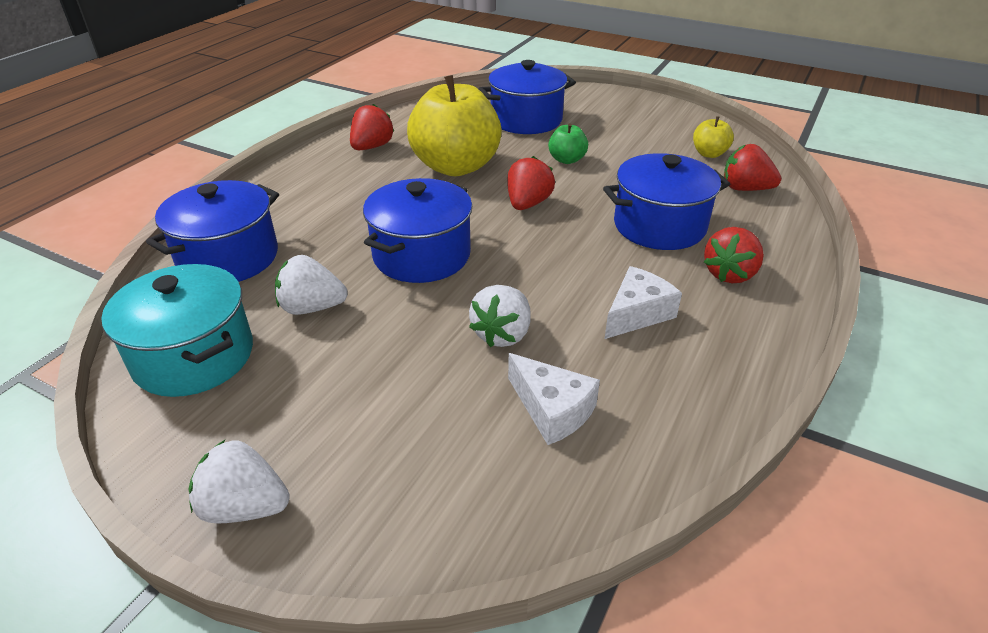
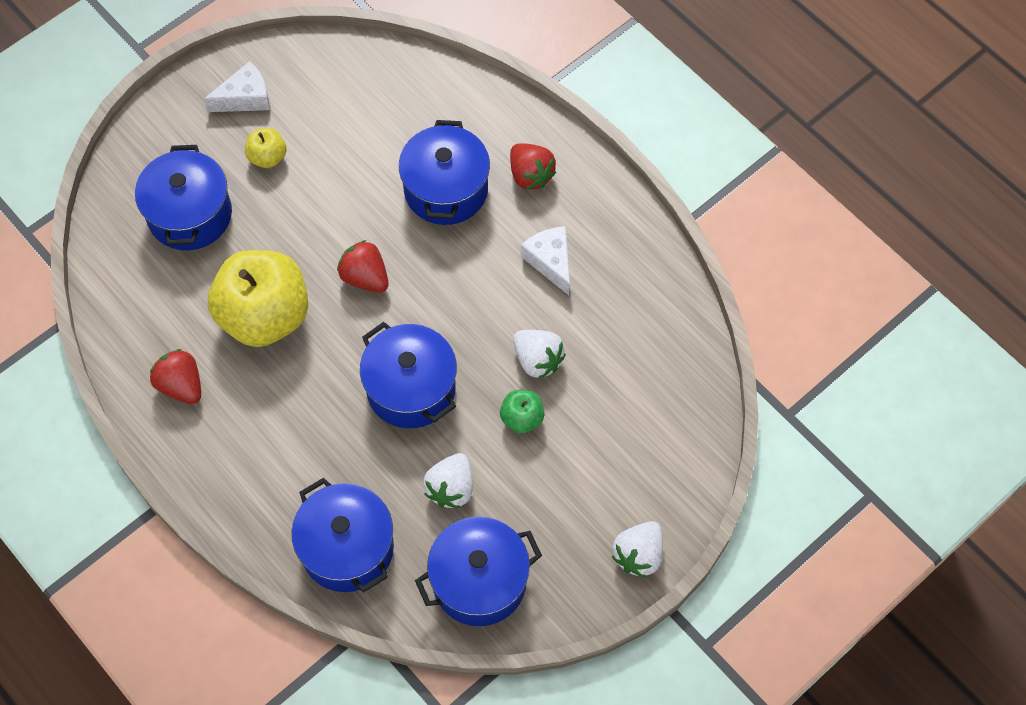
camera: 70 degrees left, 25 degrees up
(194, 356) = (479, 581): turquoise pot -> blue pot
(552, 410) = (623, 356): white cheese -> white cheese (245, 98)
(567, 160) = (298, 212): green apple -> green apple (522, 418)
(709, 154) = (345, 86): yellow apple -> yellow apple (267, 157)
(745, 189) = (418, 93): red strawberry -> none

